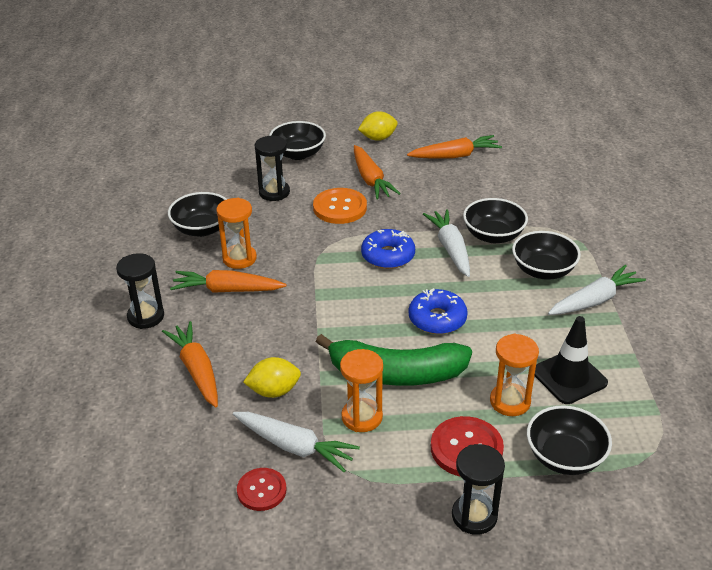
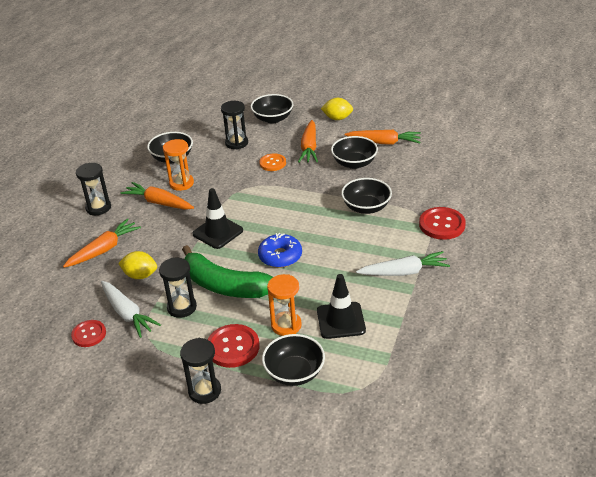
camera: 25 degrees right, 0 degrees up
(196, 370) = (104, 249): orange carrot -> orange carrot turned 45 degrees clockwise
(335, 309) = (218, 232): none -> black traffic cone
(340, 208) = (272, 163): orange button -> orange button, size x0.66
(362, 417) = (182, 307): orange hourglass -> black hourglass
(388, 256) = (280, 204): blue donut -> none
(450, 248) = (327, 209): white carrot -> none
(543, 270) = (383, 241): black bowl -> black bowl (354, 163)
(593, 235) = (442, 224): none -> red button

